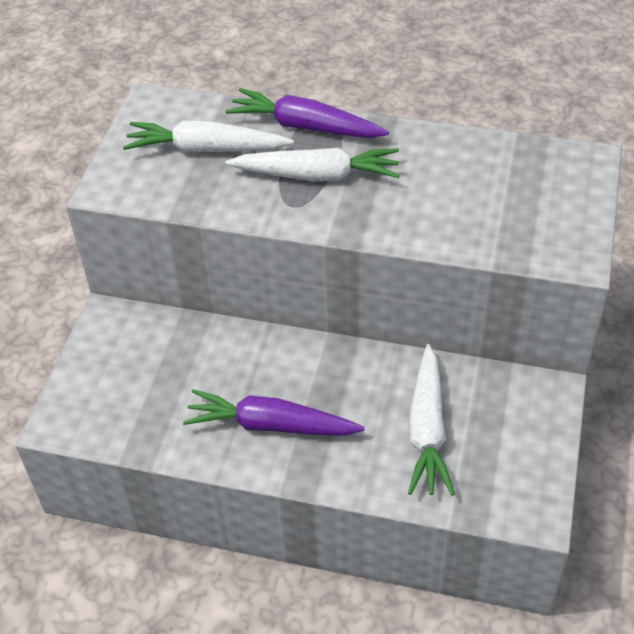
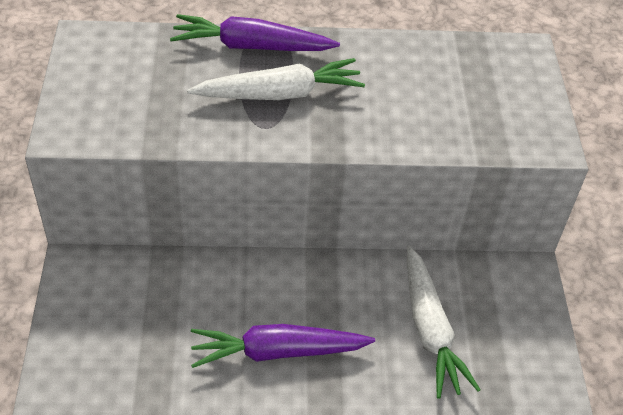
camera: 20 degrees left, 0 degrees up
(206, 149) = (158, 80): white carrot -> none

